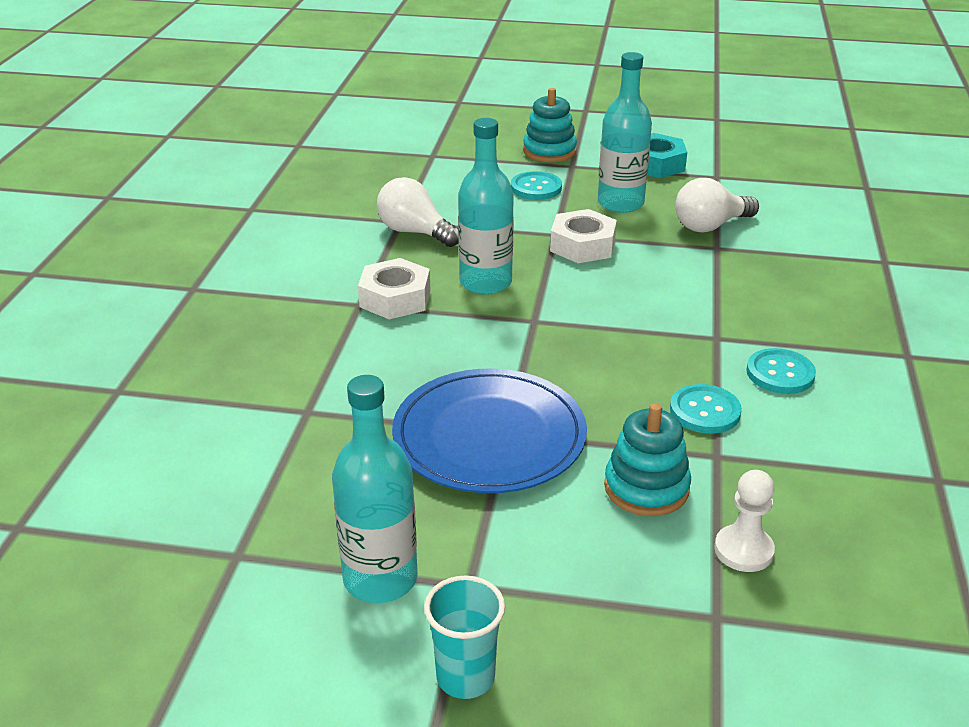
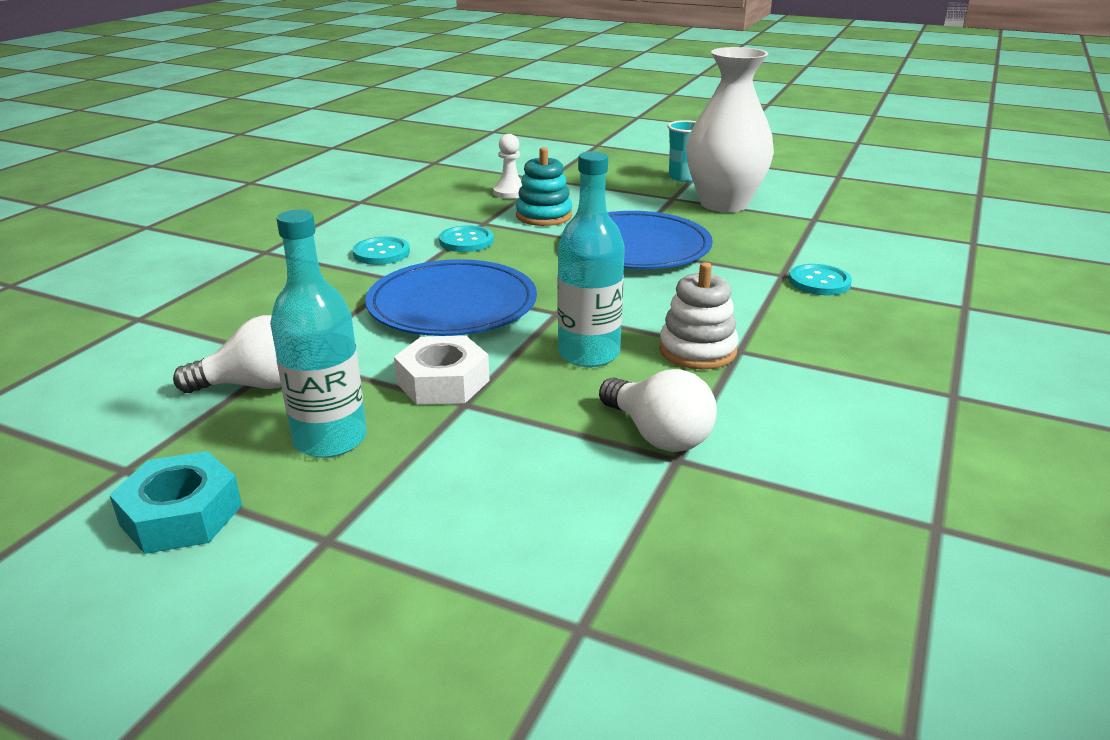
camera: 165 degrees left, 5 degrees down
(380, 579) = (724, 204): turquoise bottle -> white vase
(395, 298) = (697, 350): white nut -> white stacking toy
(536, 188) = (431, 493): turquoise button -> turquoise button (819, 282)
(549, 151) = (332, 593): turquoise stacking toy -> none
(637, 315) = (452, 304): none -> blue plate

